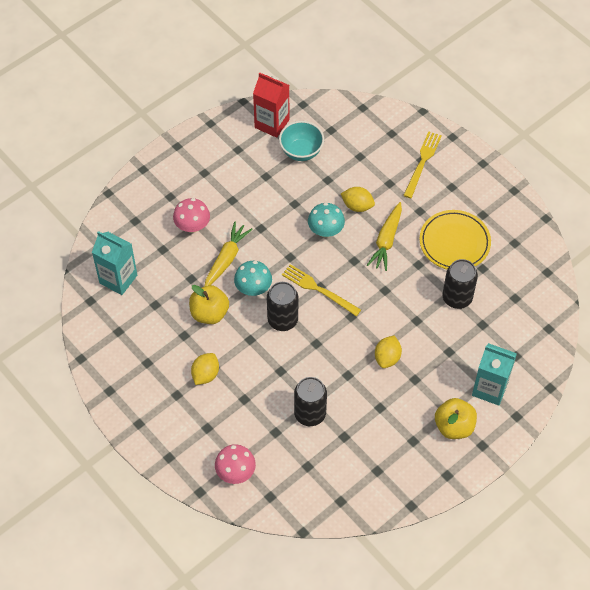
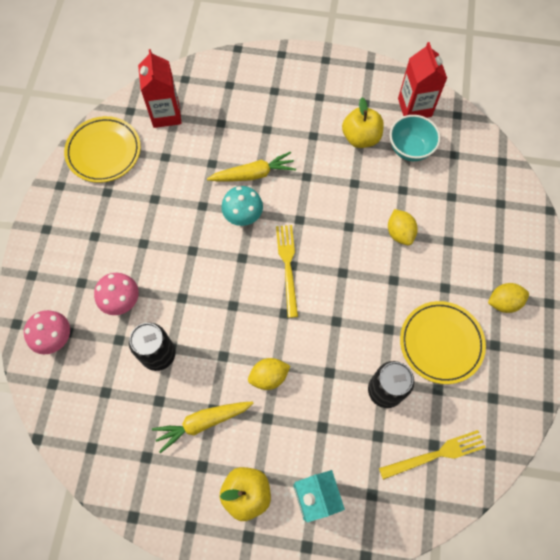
camera: 50 degrees right, 10 degrees up
(109, 342) = (104, 152): none -> yellow plate
(118, 279) = (166, 114): turquoise carton -> red carton
(192, 226) = (261, 127): pink mushroom -> pink mushroom (121, 301)
(205, 374) = (130, 243): yellow lemon -> yellow lemon (503, 302)
(209, 313) = (191, 201): yellow apple -> yellow apple (361, 138)
(282, 320) = (232, 261): black can -> none
(325, 231) = (351, 227): turquoise mushroom -> none
(386, 240) = (388, 283): yellow carrot -> yellow carrot (203, 422)
(422, 162) = (497, 251): yellow fork -> yellow fork (436, 454)

